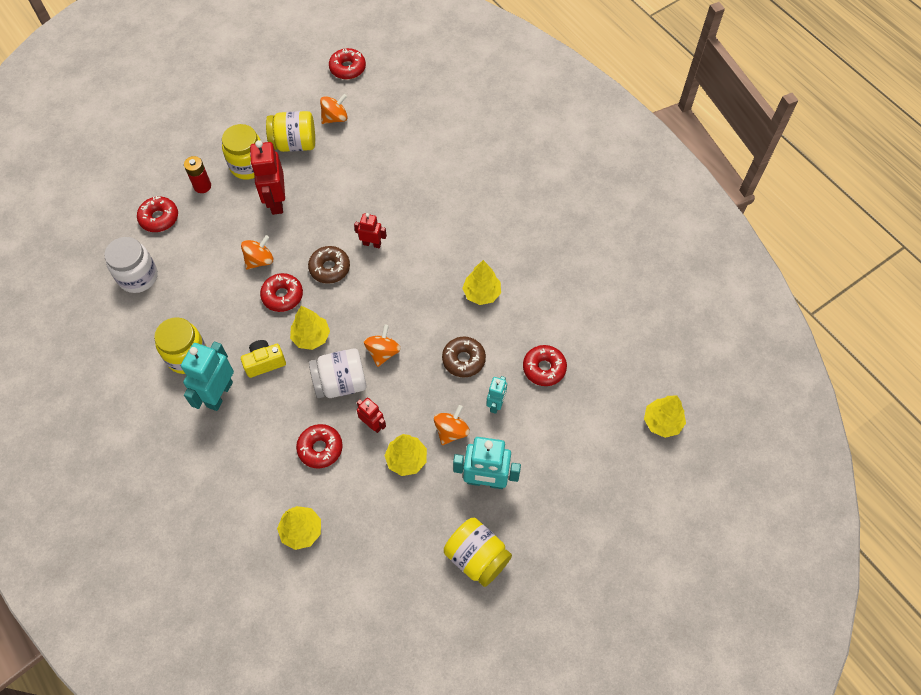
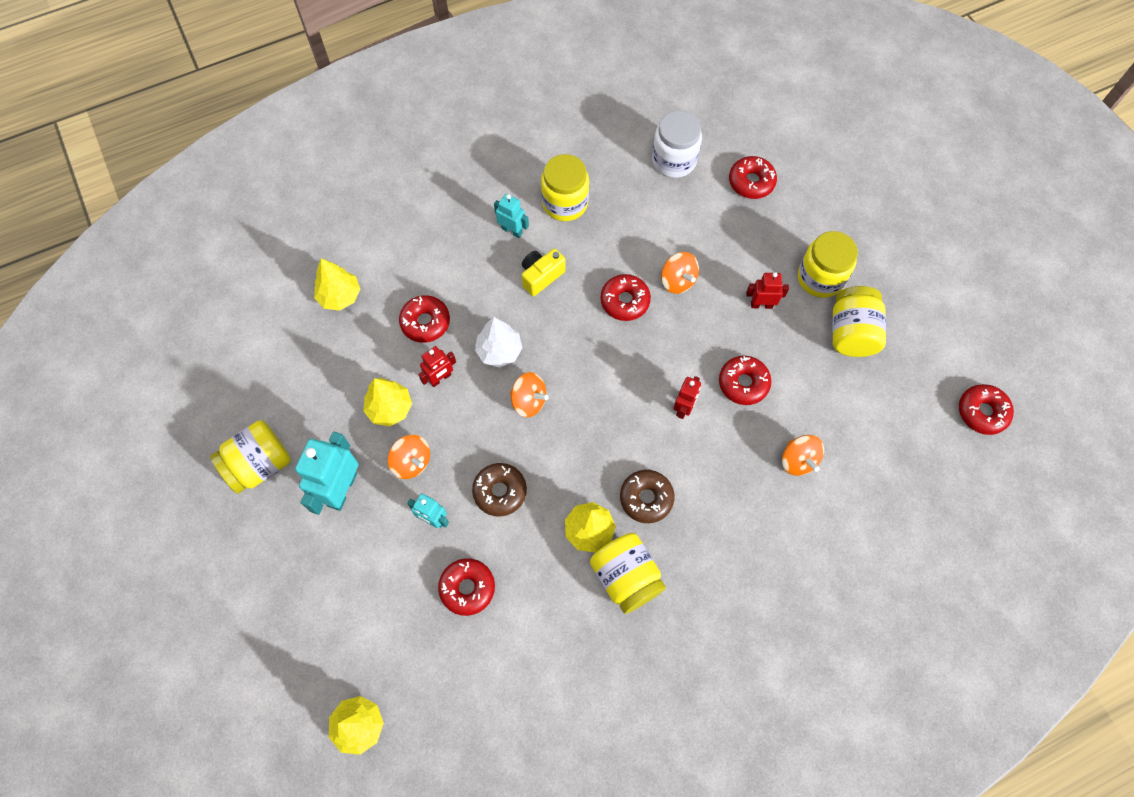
camera: 100 degrees right, 5 degrees up
(202, 186) = (793, 227): red battery -> none
(219, 394) = (512, 230): turquoise robot -> turquoise robot, size x0.56
(264, 362) = (541, 276): yellow camera -> yellow camera turned 120 degrees counterclockwise
(276, 201) = (761, 305): red robot -> red robot, size x0.56
(311, 337) = (564, 326): yellow tree -> none
(329, 268) = (655, 355): brown donut -> brown donut (646, 498)
(335, 118) = (892, 386): orange spinning top -> orange spinning top (798, 460)
(340, 383) = (499, 351): white jar -> white tree
(345, 207) = (743, 383): none -> red donut
(511, 265) = (626, 577): none -> yellow jar

